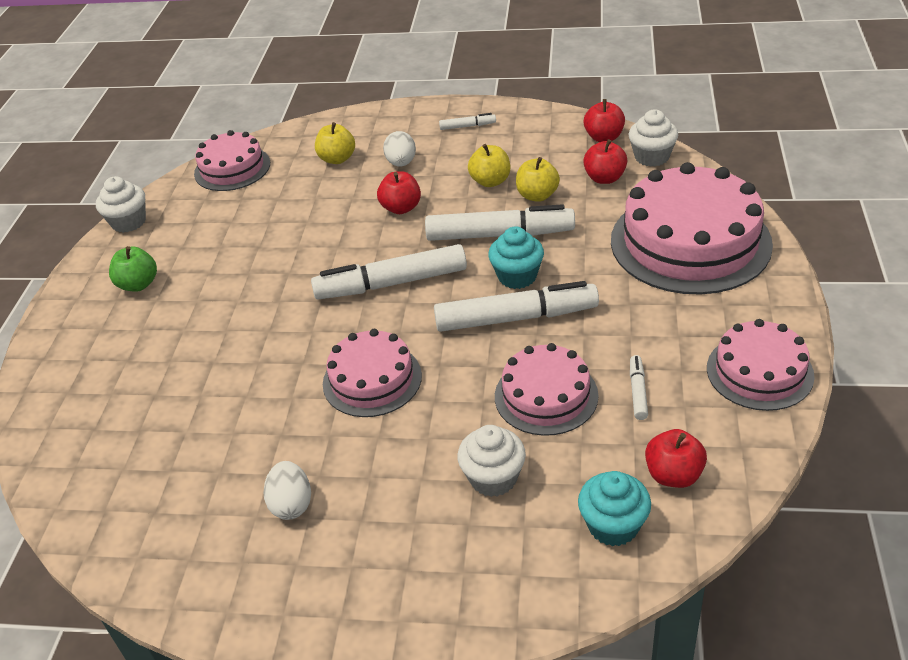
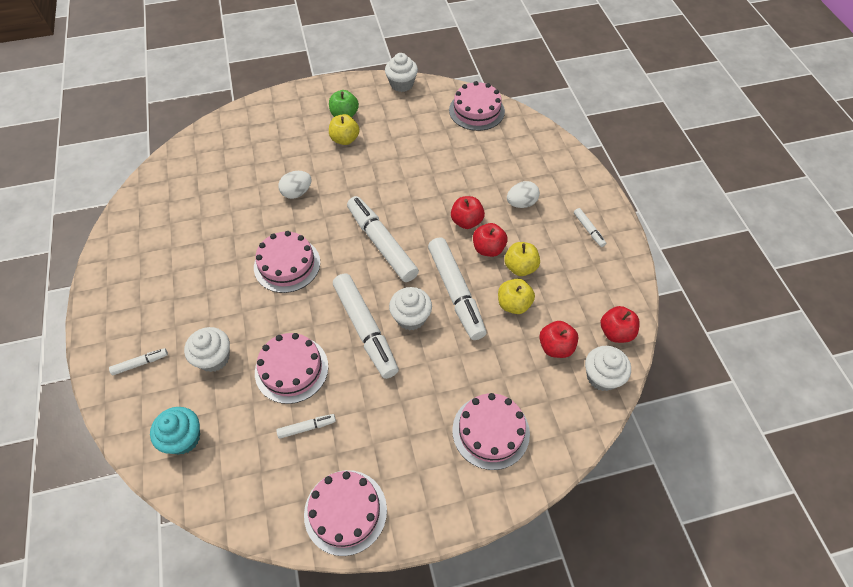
camera: 65 degrees right, 15 degrees up
(291, 504) = (181, 260): white egg -> white egg (297, 192)
(337, 159) = (511, 163): yellow apple -> yellow apple (345, 139)
(464, 572) = (140, 363): none -> white marker
(517, 276) = (411, 317): turquoise cupcake -> white cupcake
(673, 475) = (231, 467): red apple -> red apple (488, 249)
(690, 242) = (490, 431): pink cake -> pink cake, size x0.57

